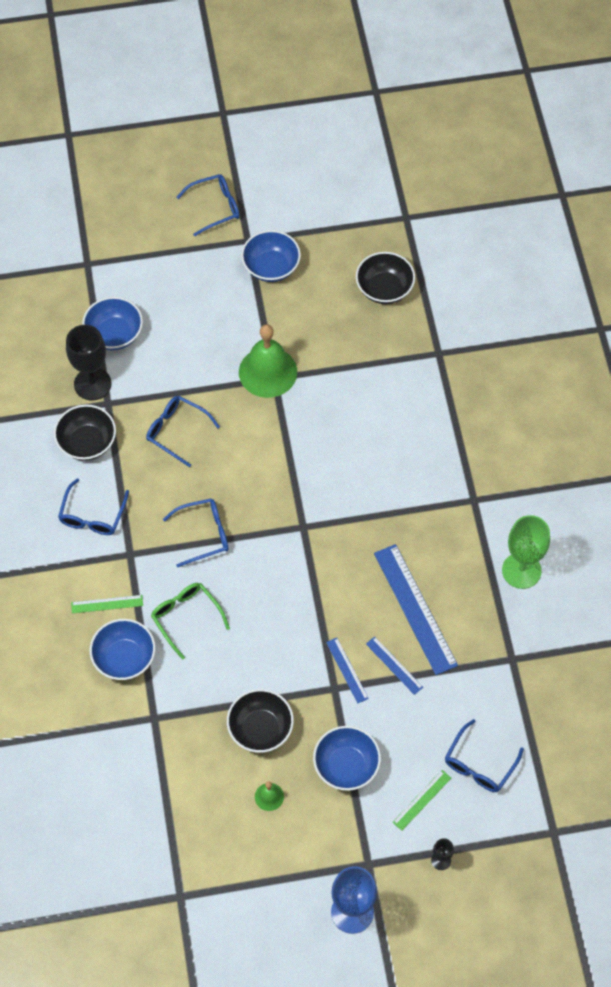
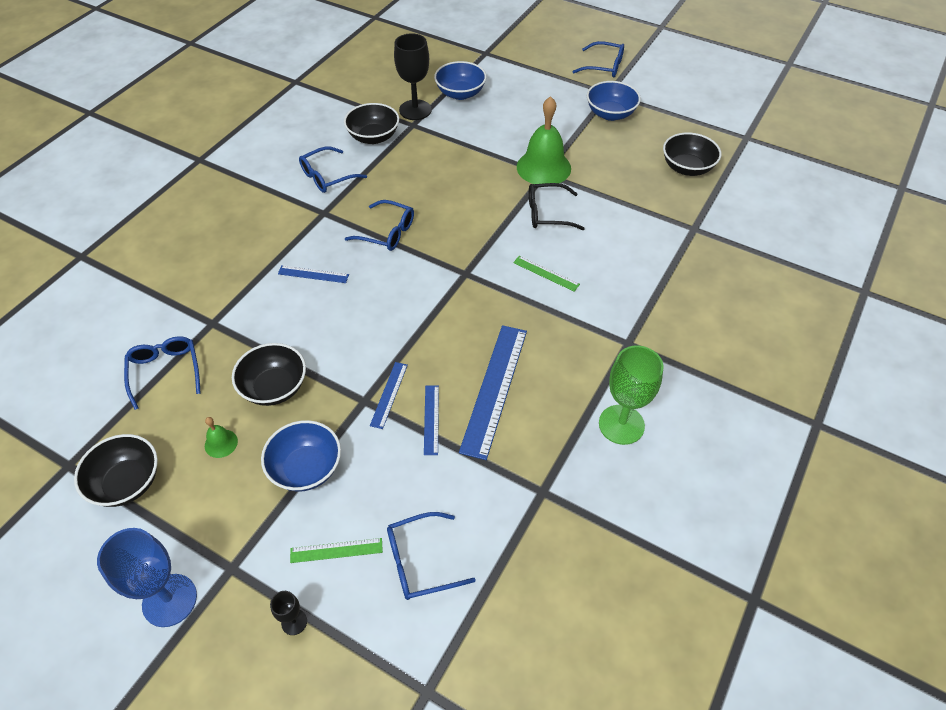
camera: 40 degrees right, 10 degrees down
(107, 604) = (272, 231): green ruler -> green ruler (546, 273)
(124, 658) = (241, 271): blue bowl -> none
(176, 431) = (439, 164): blue glasses -> blue glasses (165, 371)
(186, 617) = (313, 274): green glasses -> blue ruler
(236, 873) = (127, 482): none -> black bowl
(313, 420) = (547, 213): none -> black glasses

